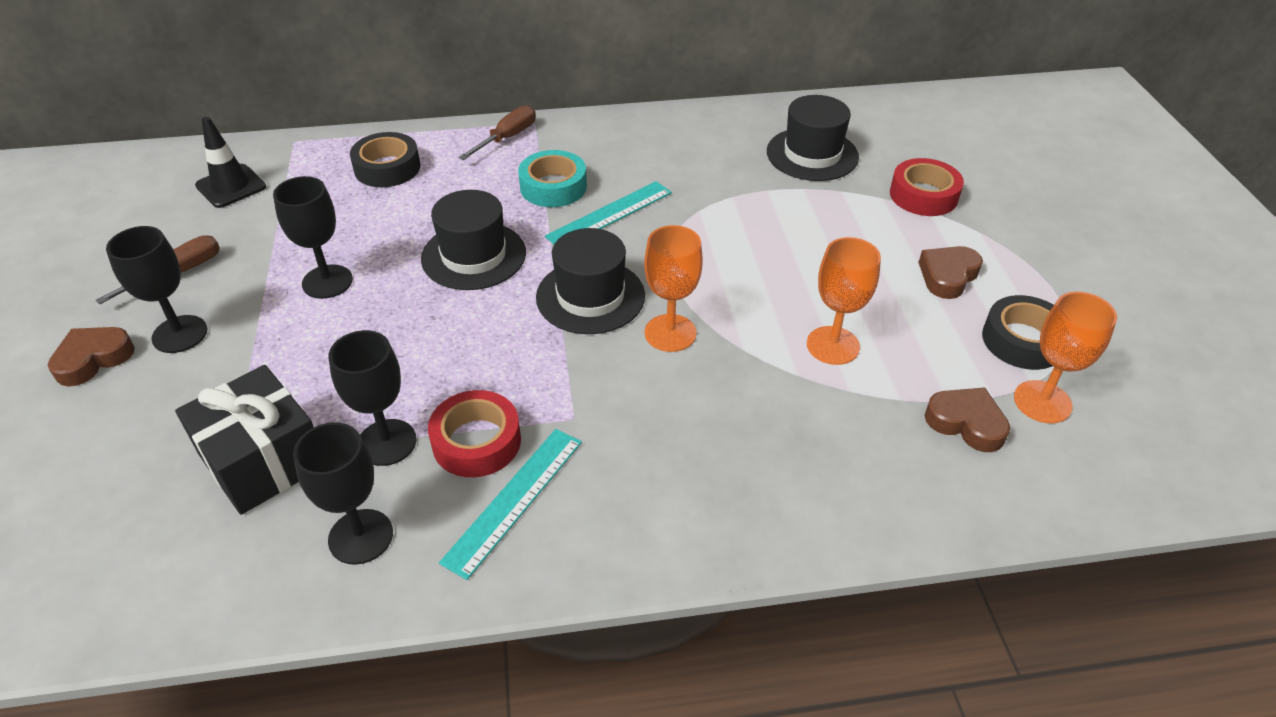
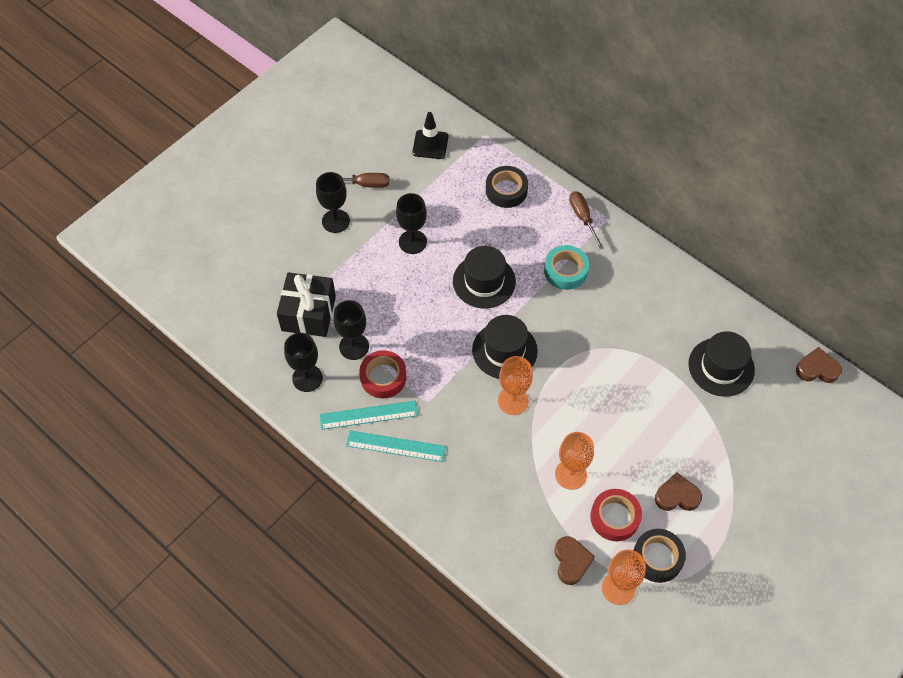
camera: 50 degrees right, 15 degrees up
(93, 359) = (297, 207): brown heart -> brown heart (817, 369)
(507, 138) = (582, 218): brown screwdriver -> brown screwdriver turned 105 degrees counterclockwise
(610, 214) = (570, 312): turquoise ruler -> turquoise ruler (395, 446)
(923, 195) = (740, 445): red tape -> red tape (615, 517)

